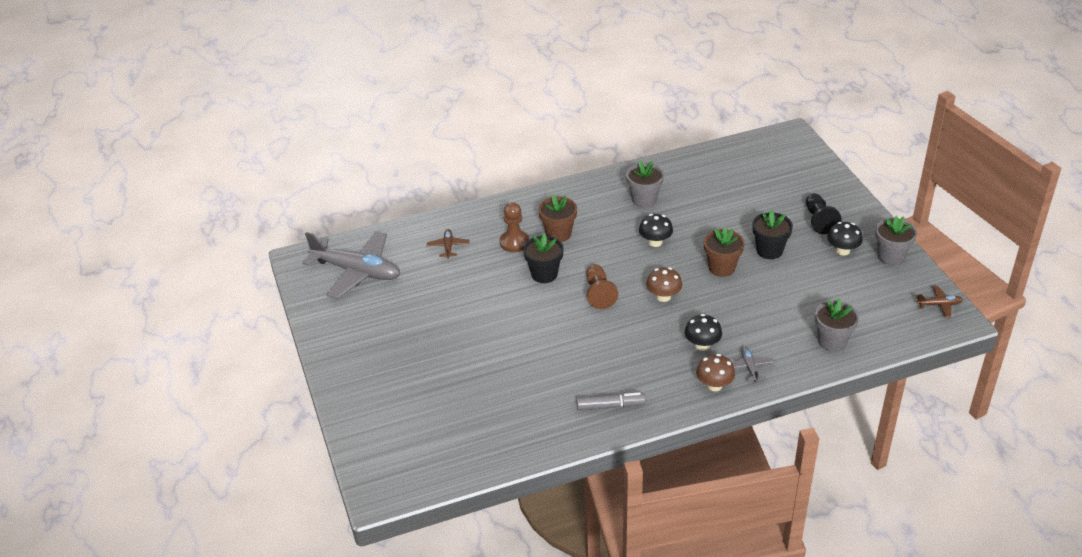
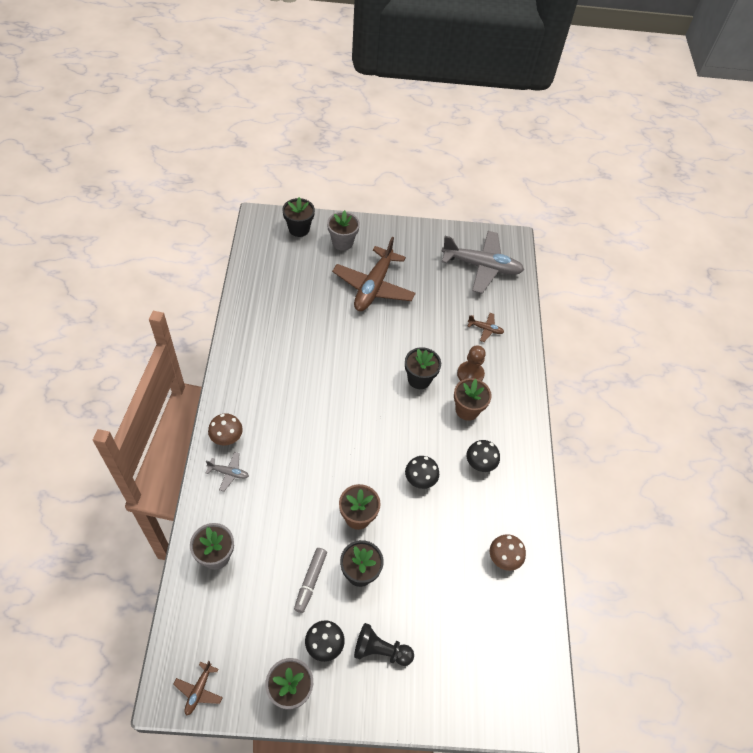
camera: 105 degrees right, 15 degrees up
(357, 271) = (481, 266): grey plane -> grey plane turned 120 degrees counterclockwise
(378, 446) = (299, 229): none -> black flower pot
(438, 346) = (373, 287): none -> brown plane
(599, 293) = (375, 406): brown pawn -> none
(610, 406) = (251, 361): grey marker -> grey marker (310, 581)
(644, 199) = (487, 500): grey flower pot -> grey flower pot (342, 242)
(663, 296) = (346, 451): brown mushroom -> brown mushroom (503, 558)
(702, 345) = (274, 451): black mushroom -> black mushroom (480, 463)

